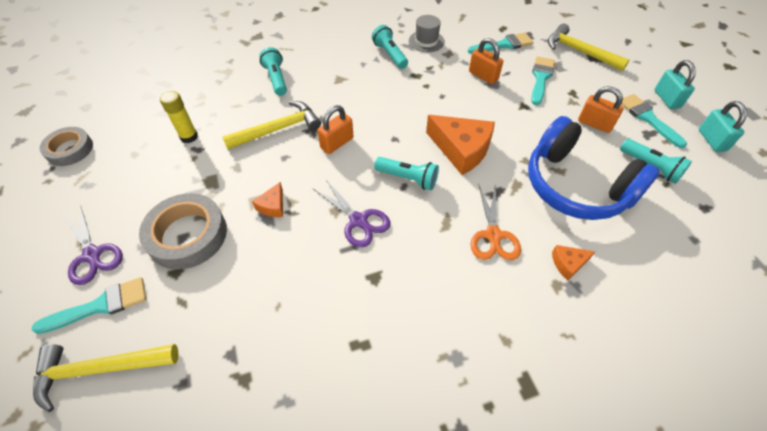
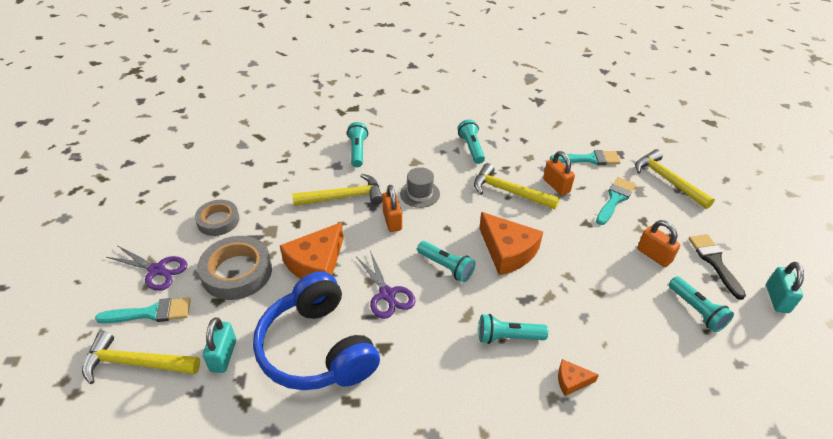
camera: 15 degrees right, 10 degrees down
(70, 149) = (165, 178): grey tape -> grey tape (218, 221)
(92, 255) = (157, 270): purple scissors -> purple scissors turned 45 degrees counterclockwise
(189, 137) = (265, 188): yellow glue stick -> none
(272, 206) = (316, 264): orange cheese -> orange cheese, size x2.08
(337, 143) = (392, 221): orange padlock -> orange padlock turned 75 degrees counterclockwise
(426, 41) = (512, 141): grey hat -> grey hat (420, 194)
(441, 90) = (509, 192): none -> yellow hammer
(493, 235) = (508, 337): orange scissors -> turquoise flashlight
(576, 185) = (610, 311): blue headphones -> blue headphones (317, 348)
(647, 118) = (714, 262): turquoise brush -> black brush
(667, 99) = (744, 247): turquoise padlock -> turquoise padlock (223, 355)

